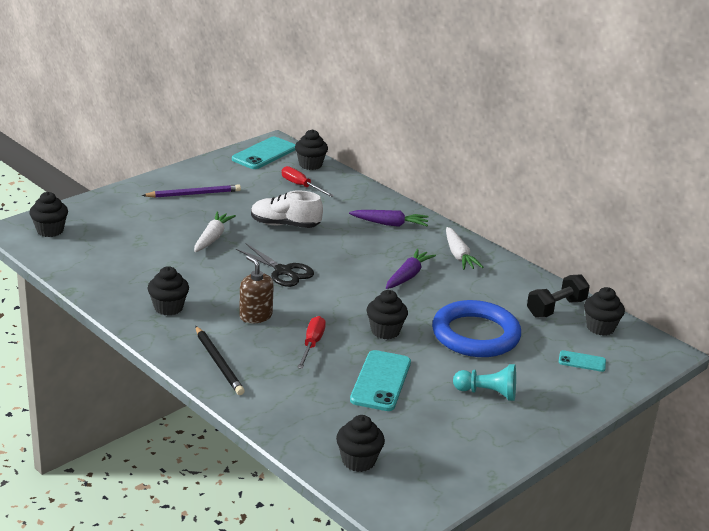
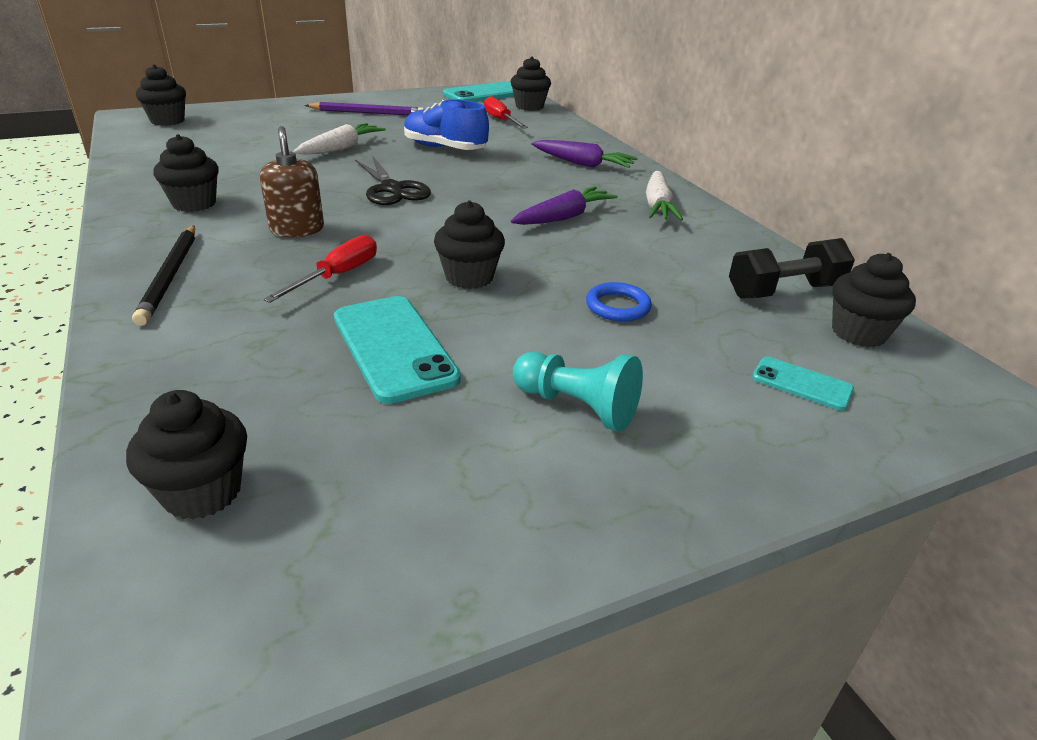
camera: 20 degrees right, 5 degrees up
(285, 225) = (444, 148): white shoe -> blue shoe
(380, 381) = (393, 348): turquoise phone -> turquoise phone turned 60 degrees counterclockwise
(475, 335) = (617, 306): blue ring -> blue ring, size x0.42

